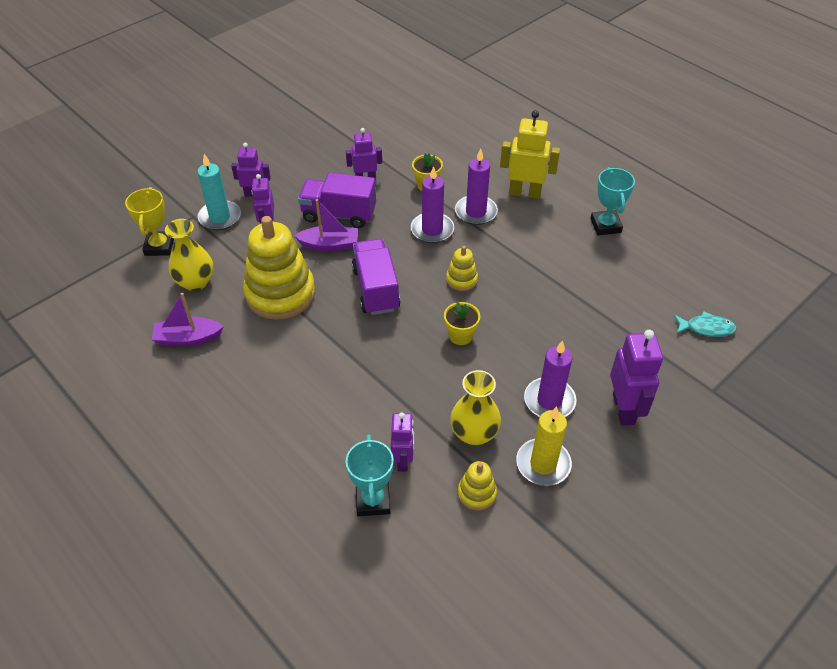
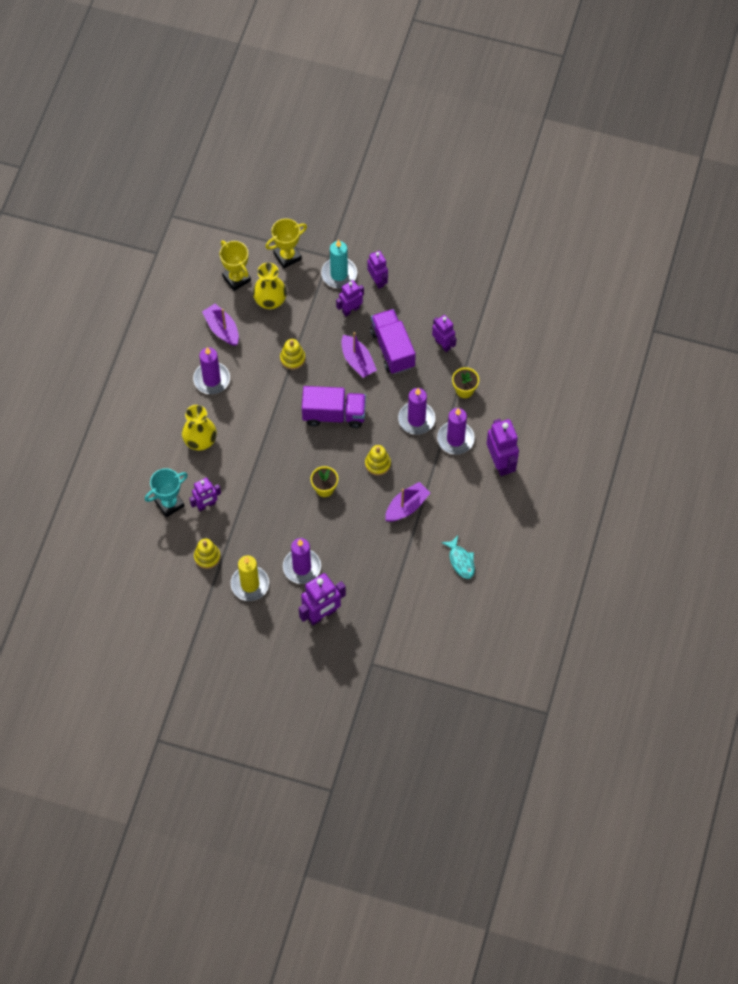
camera: 60 degrees right, 15 degrees up
(141, 298) = (236, 278): none -> yellow trophy
(241, 377) = (211, 379): none -> purple candle
(280, 294) = (292, 358): yellow stacking toy -> yellow stacking toy, size x0.46
(376, 289) = (334, 414): purple truck -> purple truck turned 45 degrees clockwise
(474, 433) = (249, 535): yellow vase -> yellow vase (200, 441)
(525, 193) = (500, 463): yellow robot -> purple robot
(528, 278) = (406, 506): none -> purple boat
(605, 225) = (499, 535): turquoise trophy -> none
(706, 328) = (429, 642): turquoise fish -> turquoise fish (461, 561)

